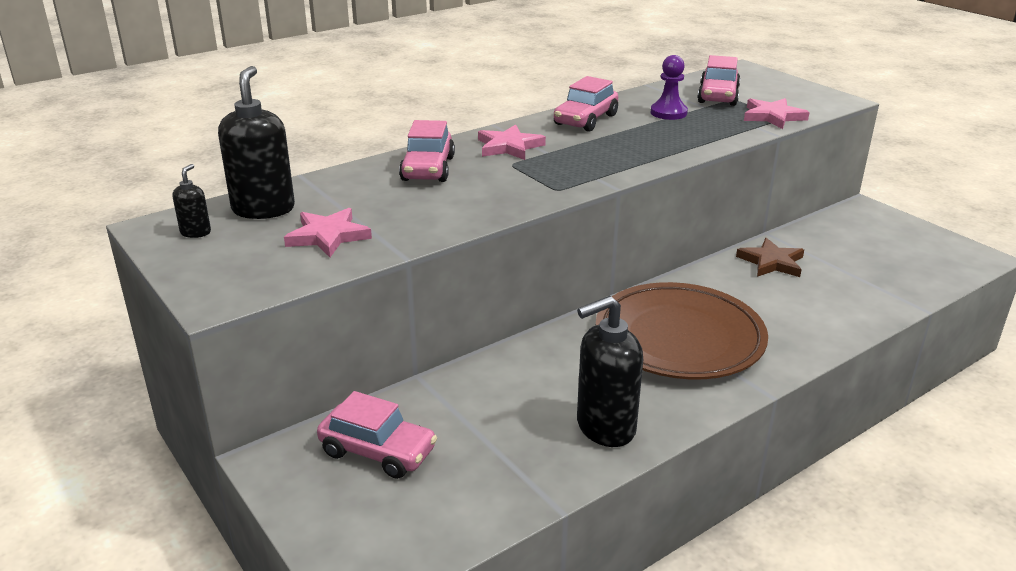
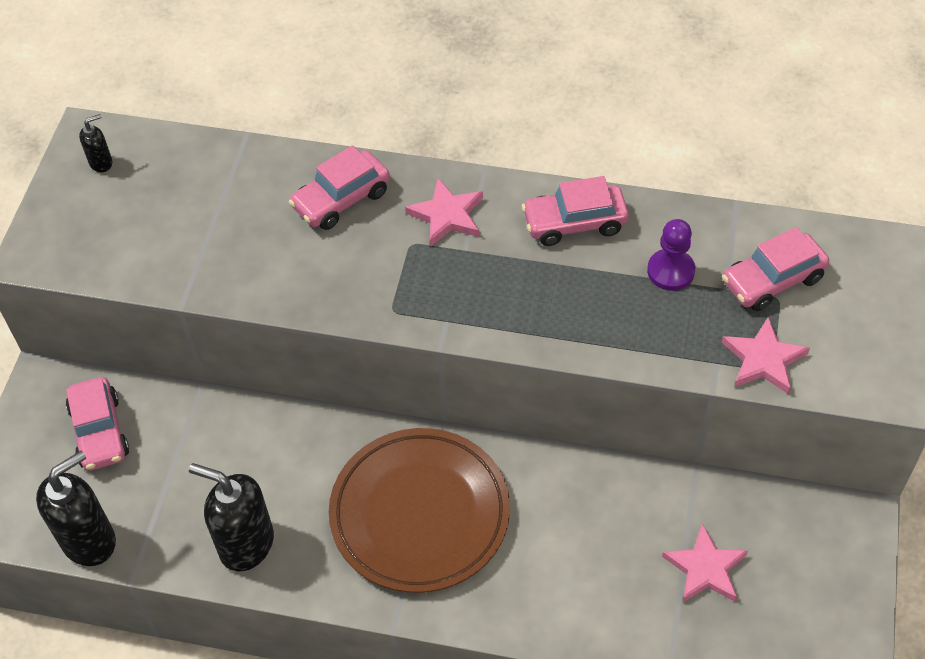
camera: 50 degrees right, 25 degrees up
(263, 209) = (170, 165): black soap dispenser -> black soap dispenser (89, 540)
(328, 236) = (168, 237): pink star -> pink star (705, 568)
(772, 262) = (634, 504): brown star -> none

